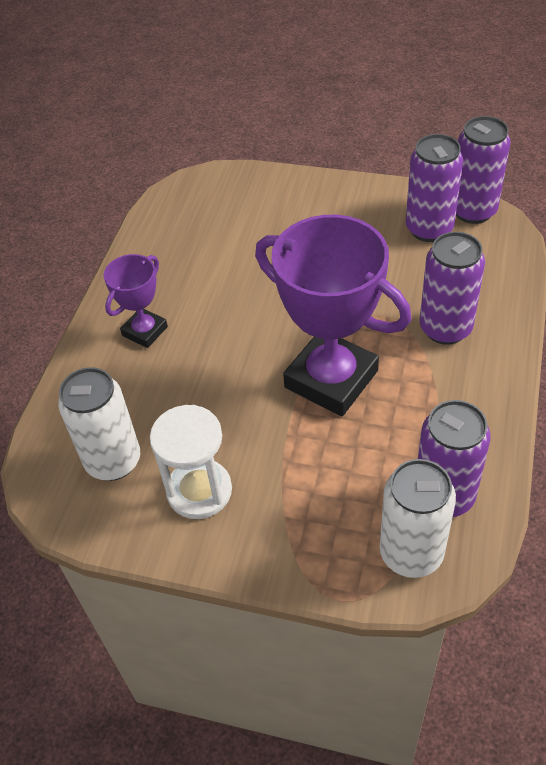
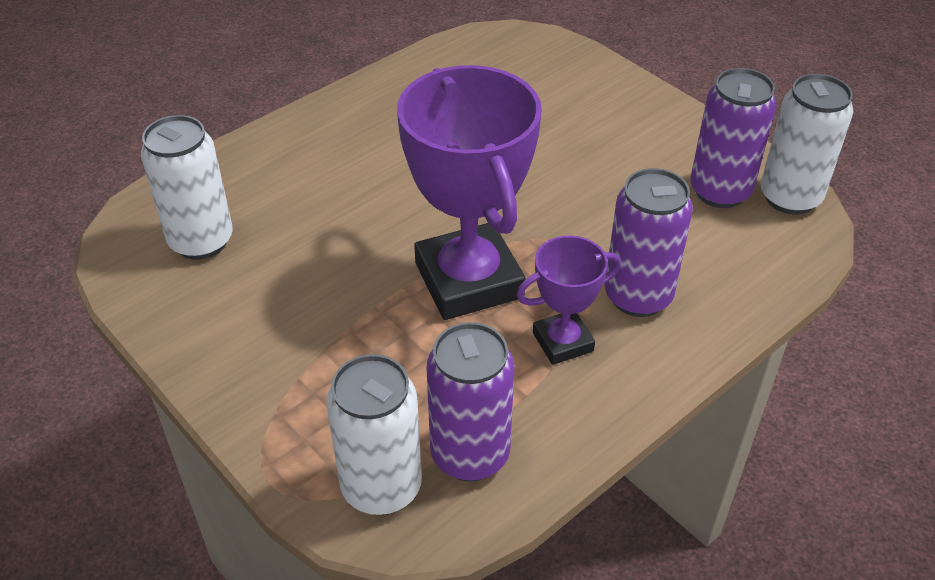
camera: 30 degrees right, 5 degrees down
(145, 331) = (339, 145): purple trophy -> purple trophy (562, 342)
(199, 491) = (246, 309): white hourglass -> none
(473, 211) = (790, 197): purple can -> white can

